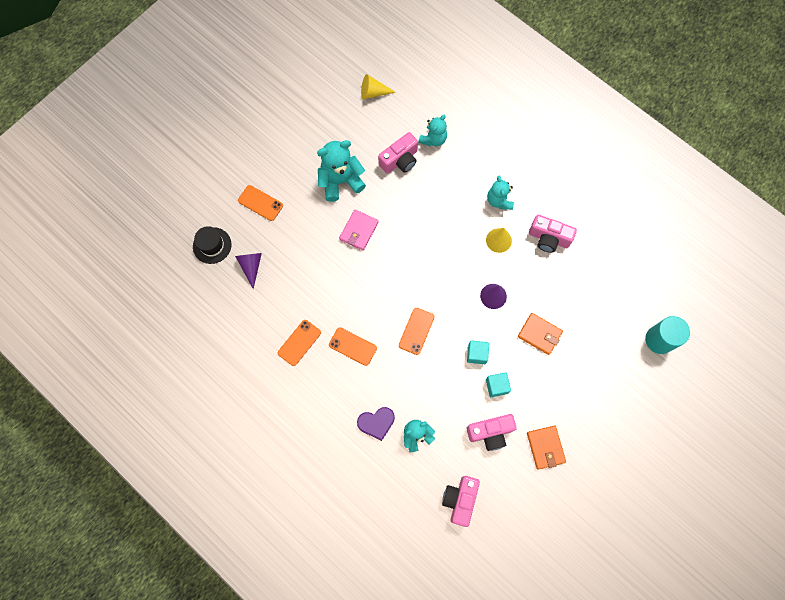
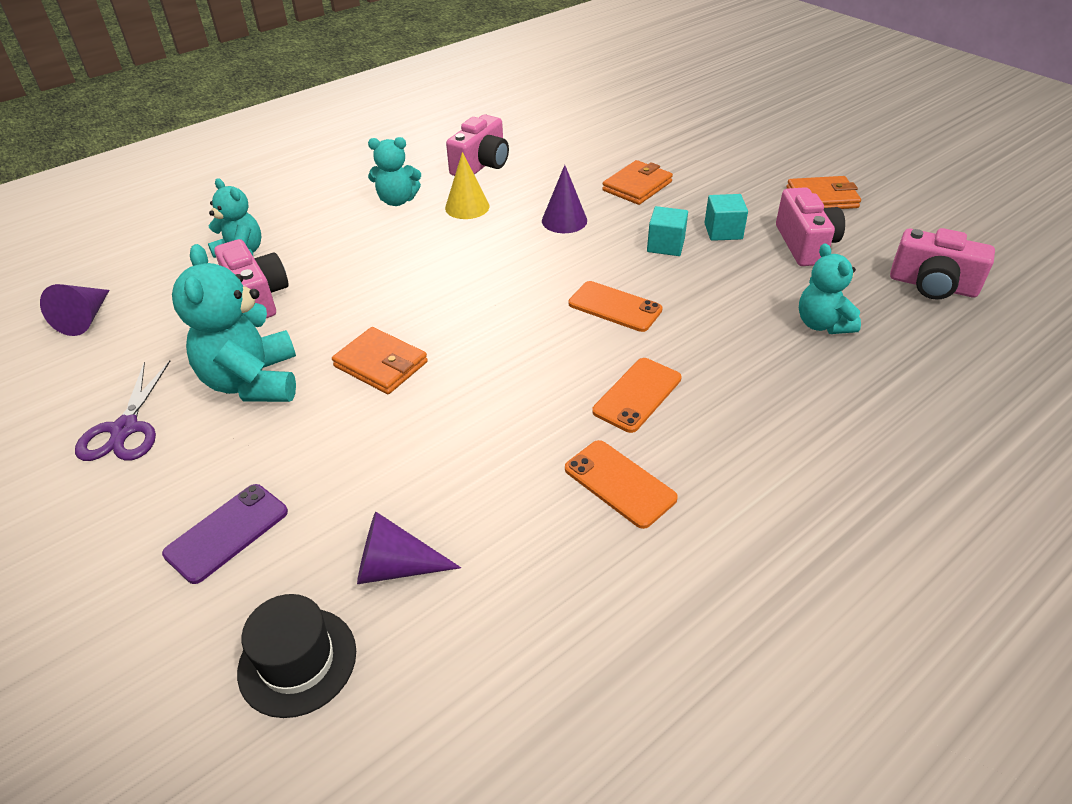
camera: 80 degrees left, 30 degrees down
(260, 203) = (227, 532): orange phone -> purple phone
(307, 143) = (125, 429): none -> purple scissors
(359, 231) = (381, 364): pink wallet -> orange wallet
(373, 93) = (85, 319): yellow cone -> purple cone
(376, 423) = (803, 374): purple heart -> none
(659, 340) = (655, 103): turquoise cylinder -> none

